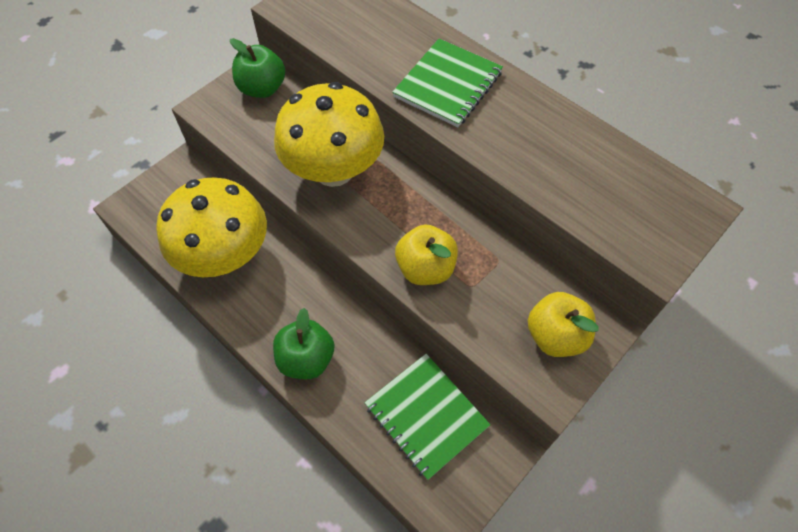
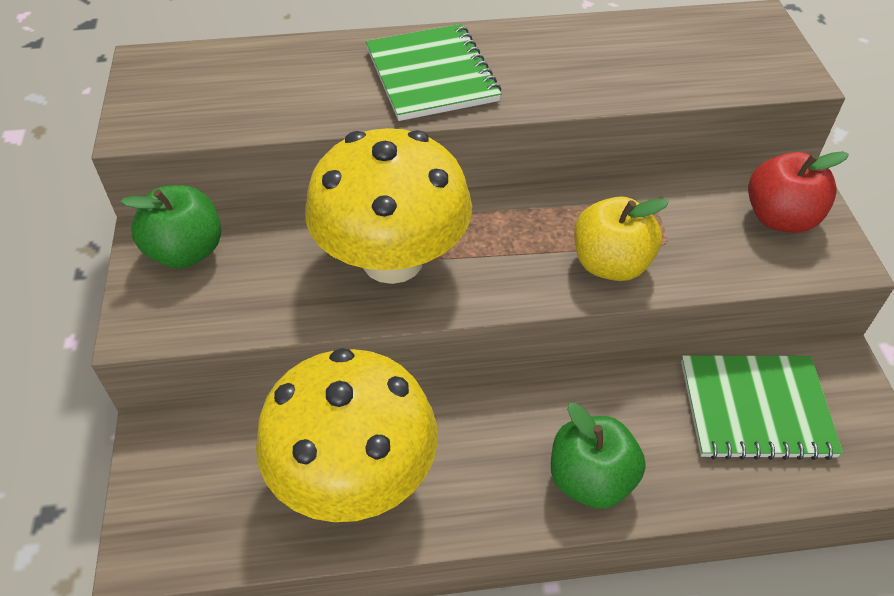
camera: 50 degrees left, 10 degrees down
(555, 336) = (780, 218): yellow apple -> red apple

